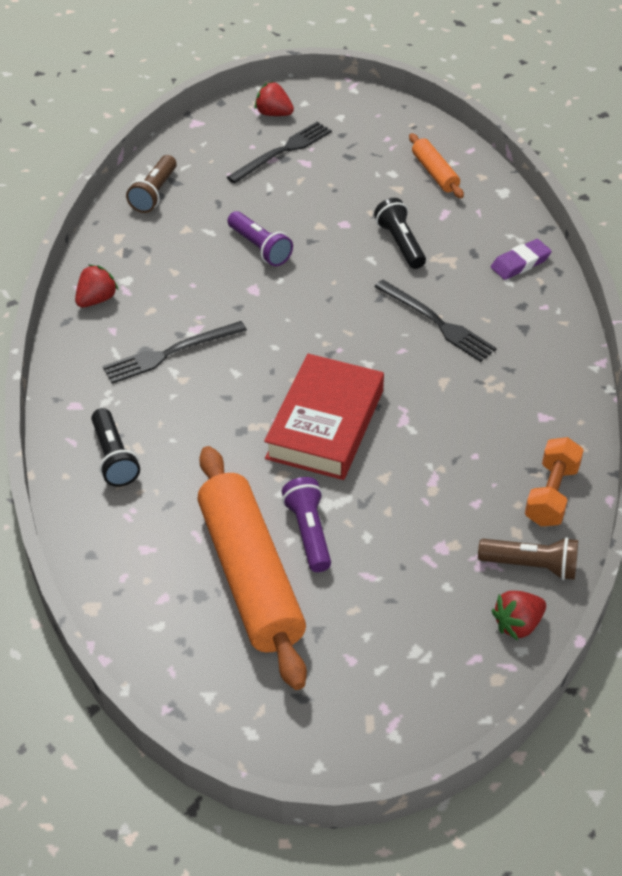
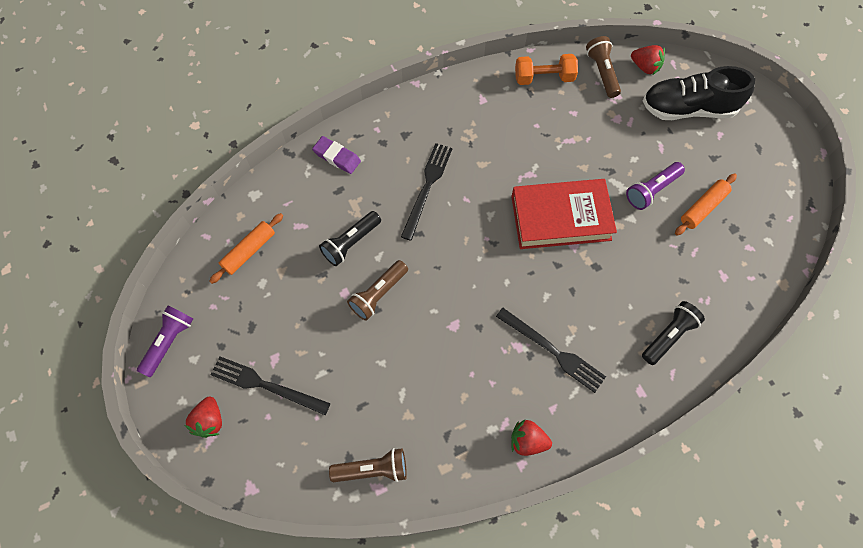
camera: 115 degrees left, 20 degrees up
(250, 576) = (703, 208): orange rolling pin -> orange rolling pin, size x0.47
(260, 248) = (404, 343): purple flashlight -> purple flashlight (169, 342)
(326, 246) = (378, 294): none -> brown flashlight
(415, 642) = (688, 108): none -> black shoe

